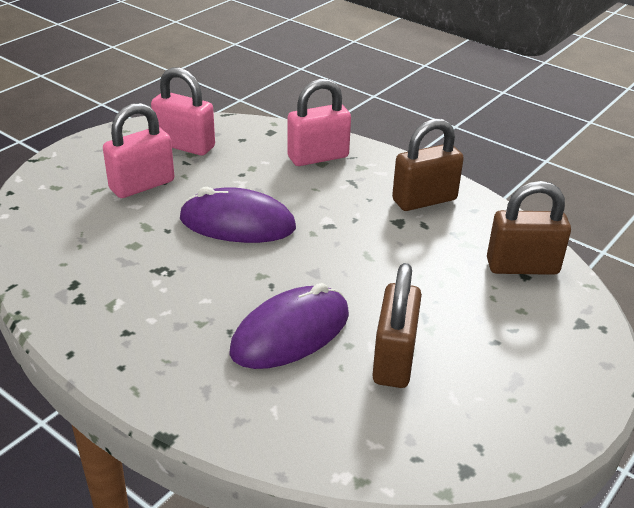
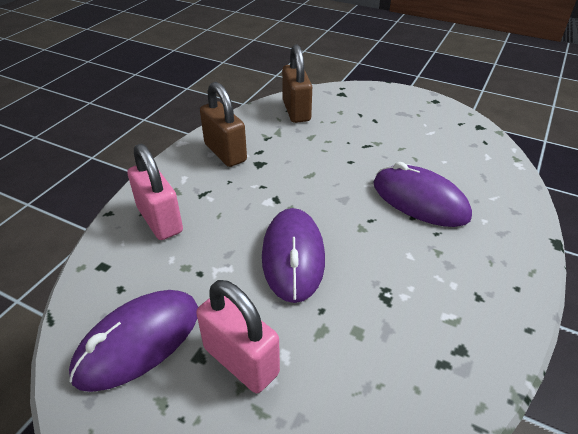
camera: 100 degrees left, 5 degrees up
(185, 145) = (138, 342): pink padlock -> purple mouse
(394, 360) = (416, 154): brown padlock -> none

